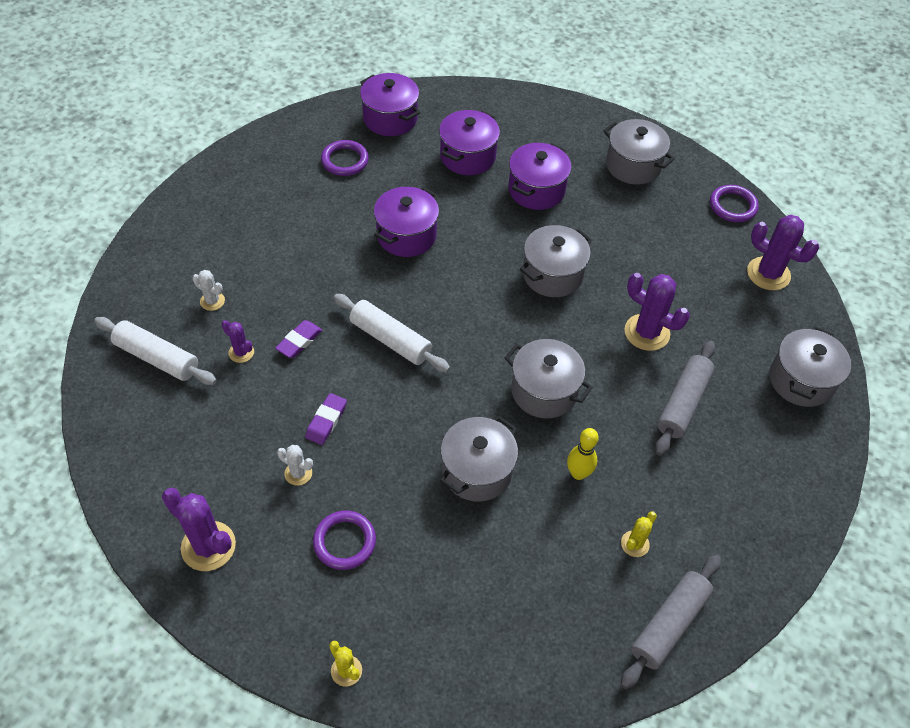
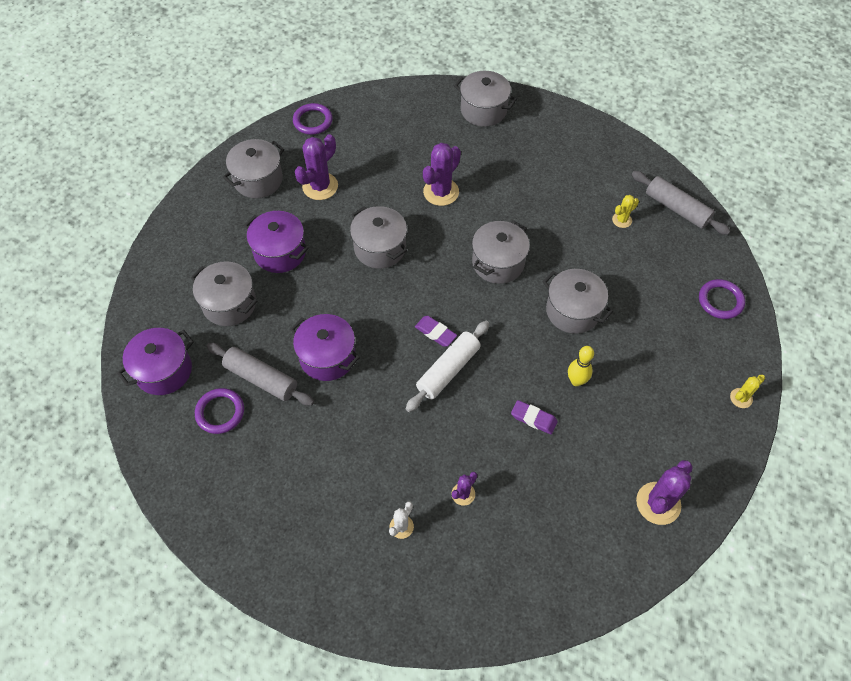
camera: 85 degrees left, 5 degrees up
(157, 358) = (470, 572): white rolling pin -> none
(298, 473) = (585, 438): white cactus -> none
(299, 341) = (450, 444): purple eraser -> purple eraser (435, 333)
(344, 542) = (642, 402): purple ring -> purple ring (720, 301)
(468, 156) = (229, 304): purple pot -> grey pot
(578, 473) = (569, 247): yellow bowling pin -> yellow bowling pin (576, 381)
(635, 544) = (622, 220): yellow cactus -> yellow cactus turned 75 degrees counterclockwise
(682, 403) = (505, 179): grey rolling pin -> grey rolling pin (261, 379)
(768, 274) = (385, 111): purple cactus -> purple cactus (320, 186)

